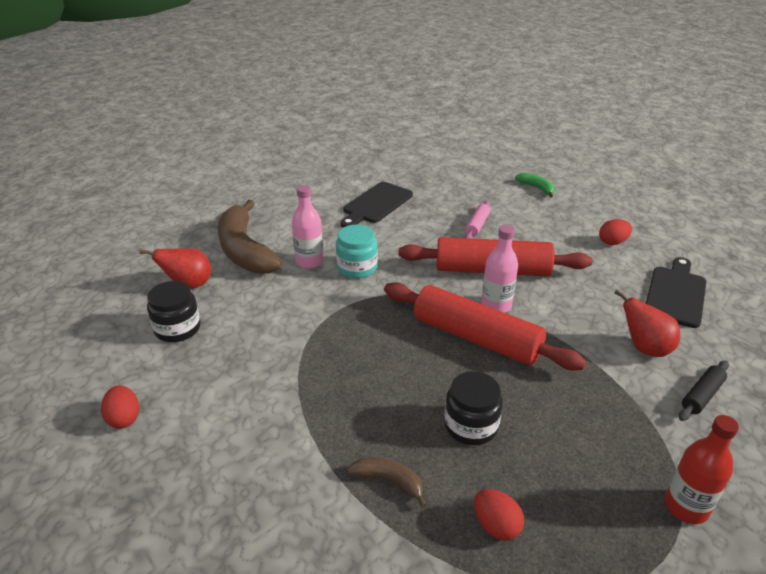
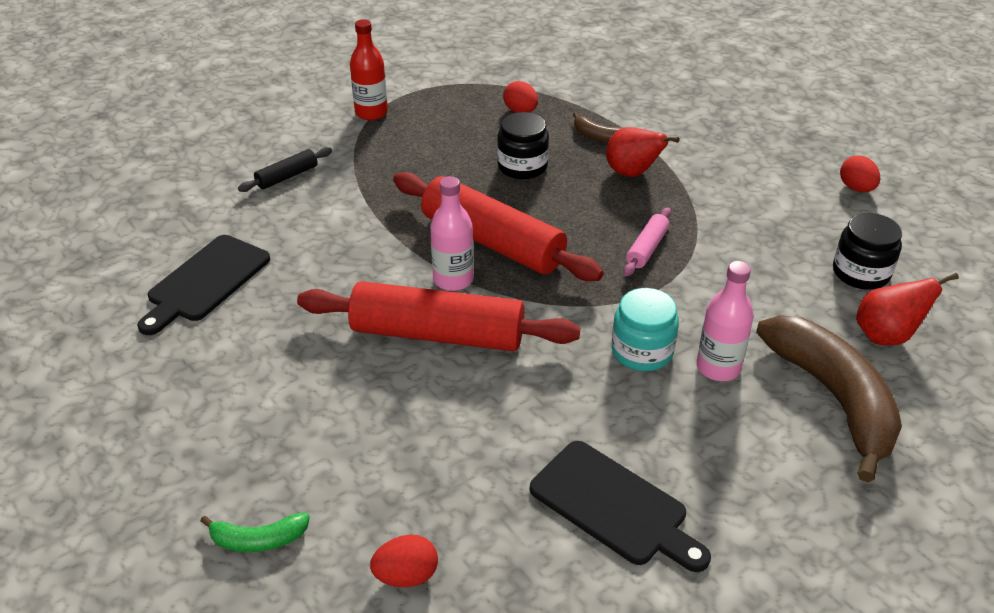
camera: 175 degrees left, 5 degrees up
(376, 204) = (614, 506): black cutting board -> black cutting board turned 90 degrees clockwise
(477, 225) = (428, 431): pink rolling pin -> pink rolling pin (647, 248)
(536, 188) = (258, 540): green banana -> green banana turned 60 degrees counterclockwise
(612, 242) = (217, 376): red egg -> red egg (406, 575)
(644, 348) = (305, 220): red pear -> red pear (632, 173)

